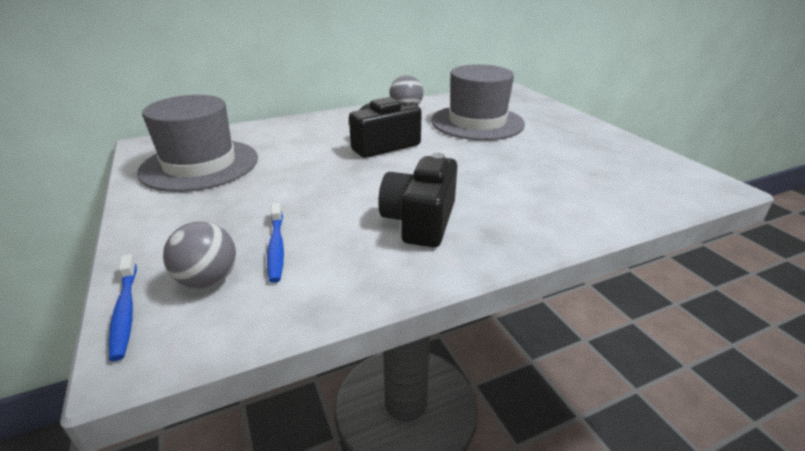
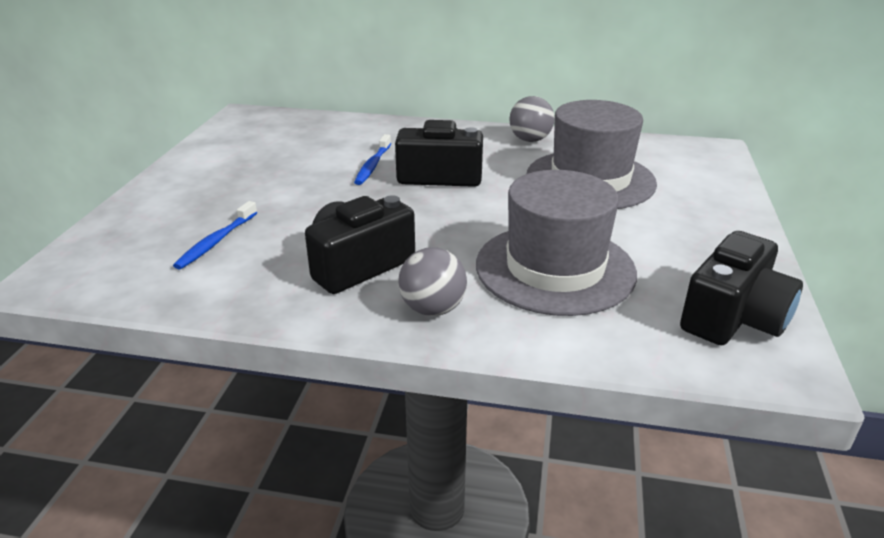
camera: 35 degrees right, 0 degrees up
(125, 311) = (72, 249): blue toothbrush -> blue toothbrush (373, 165)
(200, 165) = (257, 147): grey hat -> grey hat (555, 268)
(208, 280) = (142, 248): grey ball -> grey ball (433, 309)
(658, 170) = (733, 317): none -> black camera

